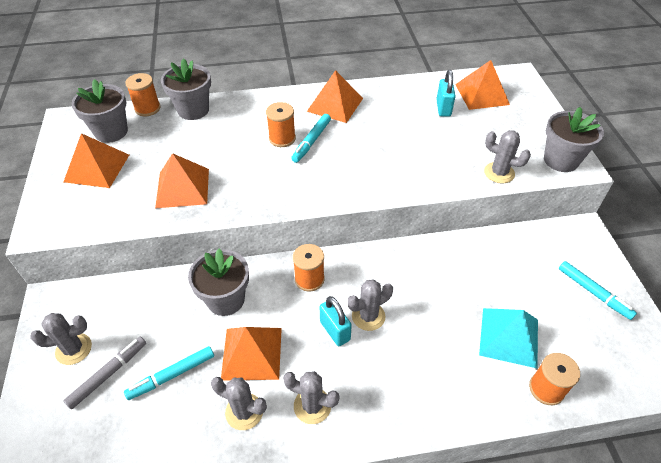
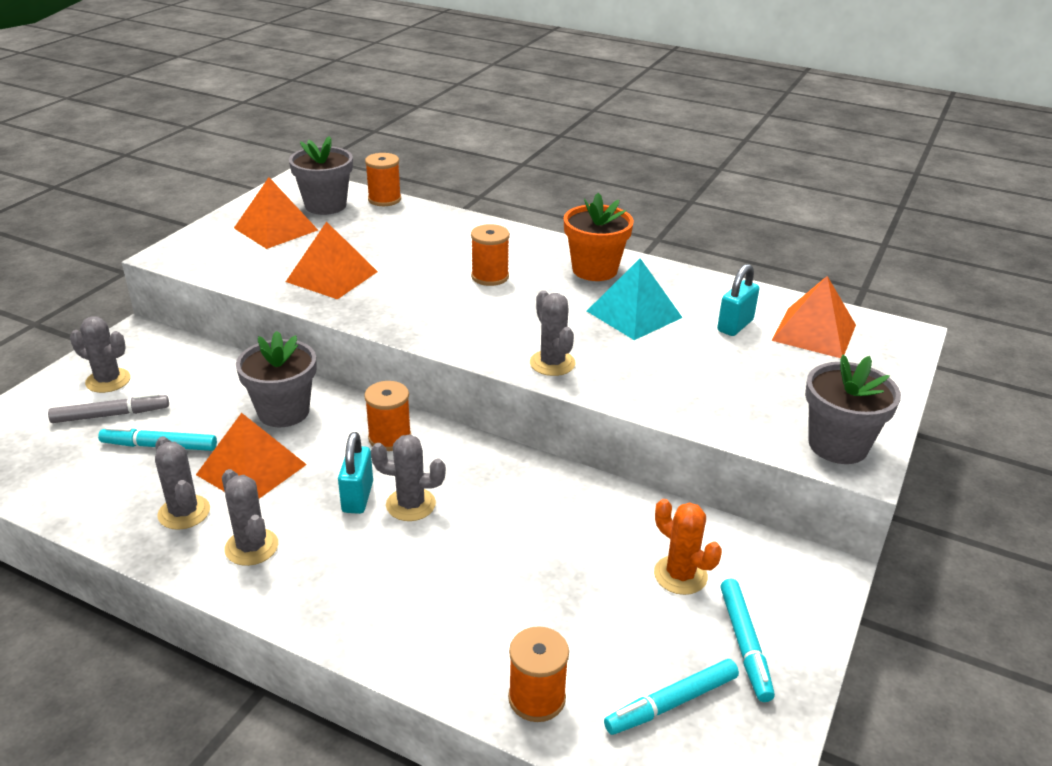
camera: 35 degrees right, 15 degrees down
(193, 110) = (428, 217): grey flower pot -> none
(311, 141) = (520, 292): turquoise marker -> turquoise marker (671, 703)
(335, 104) = (594, 270): orange pyramid -> orange flower pot
(499, 173) = (722, 418): grey cactus -> grey cactus (552, 363)
(509, 337) = (557, 619): turquoise pyramid -> turquoise pyramid (634, 314)
(533, 272) = (680, 575): none -> orange cactus

